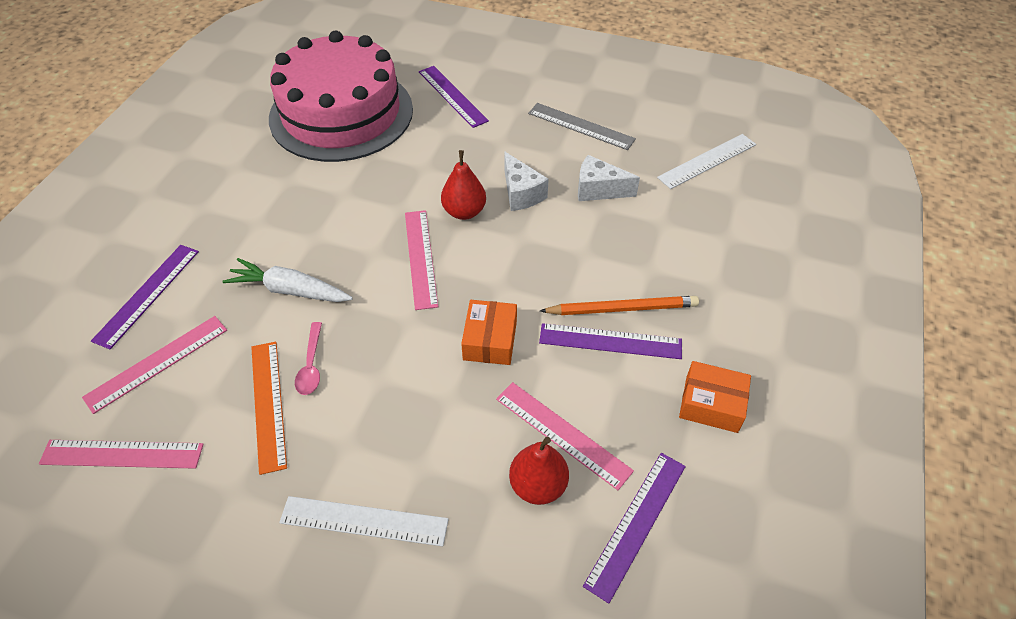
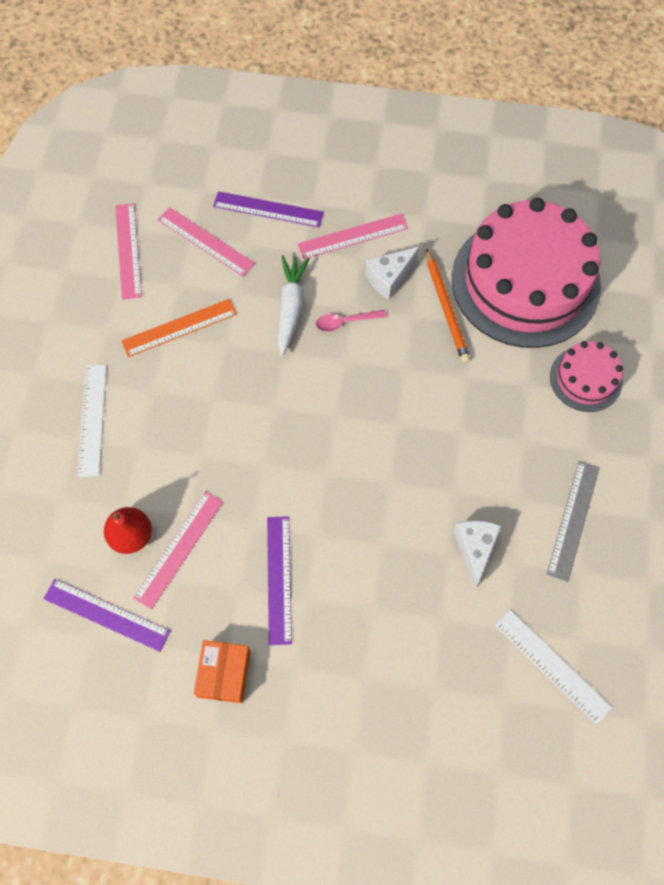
camera: 80 degrees right, 15 degrees up
(311, 366) = (218, 346): pink spoon -> pink spoon (345, 322)
(420, 258) = (346, 400): pink ruler -> pink ruler (353, 236)
(452, 96) = (585, 379): purple ruler -> pink cake
(464, 211) = (413, 425): red pear -> none
(490, 340) = (264, 476): orange box -> none
(521, 193) = (451, 473): white cheese -> white cheese (389, 278)
(622, 308) = (319, 586): orange pencil -> orange pencil (446, 308)

